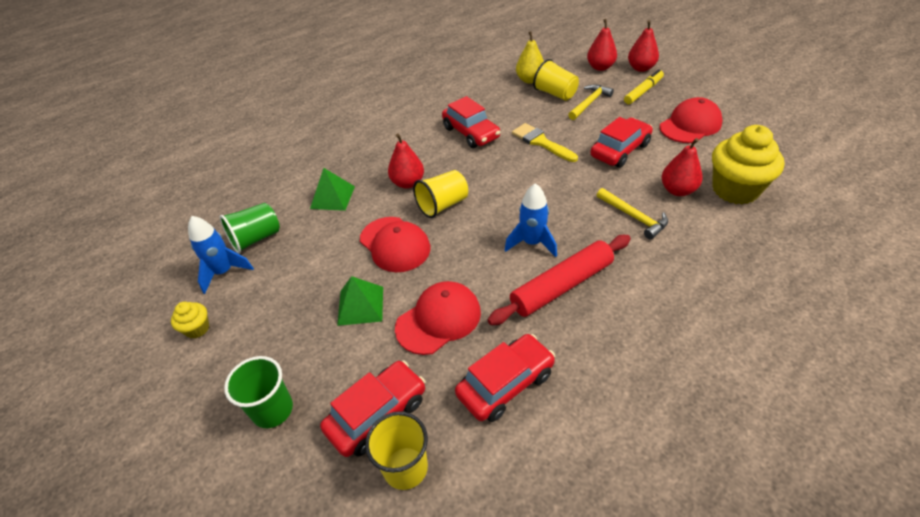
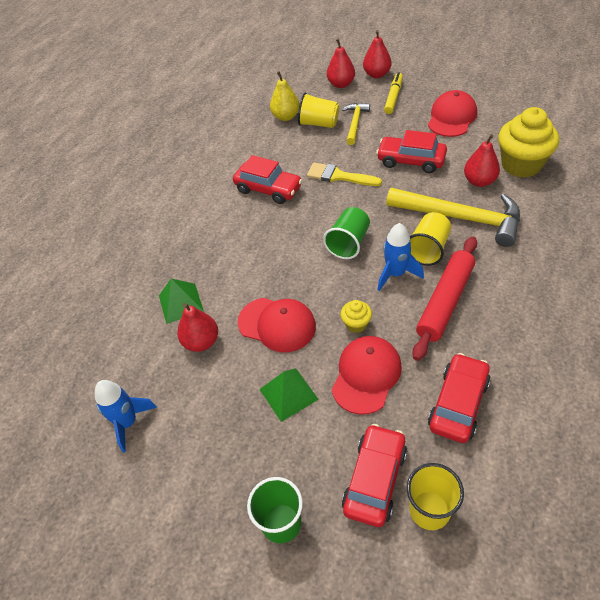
camera: 25 degrees left, 5 degrees up
(197, 329) = (146, 488): yellow cupcake -> yellow cupcake (356, 324)
(256, 238) = (134, 375): green cup -> green cup (348, 243)
(408, 183) = (245, 261): red pear -> red pear (201, 342)
(442, 205) = (293, 269): yellow cup -> yellow cup (428, 249)
(620, 150) = (411, 161): red car -> red car turned 90 degrees counterclockwise
(634, 217) = (461, 218): yellow hammer -> yellow hammer, size x1.87

